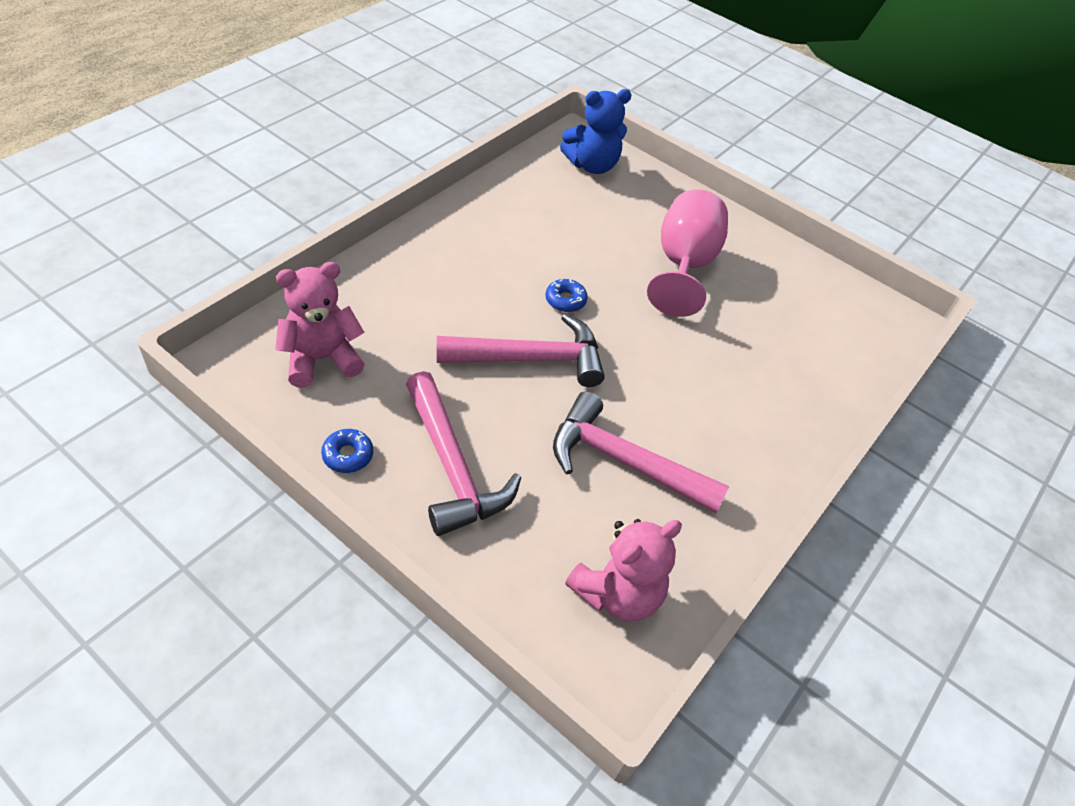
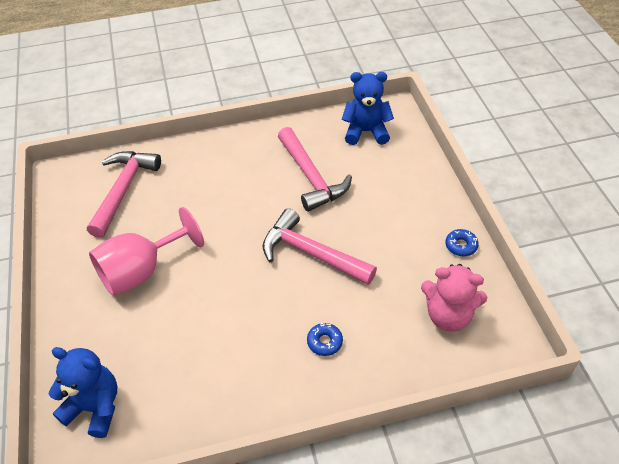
camera: 135 degrees left, 0 degrees up
(452, 467) = (405, 214): pink hammer -> pink hammer (123, 190)
(565, 300) = (251, 283): blue donut -> blue donut (324, 342)
(617, 593) = (366, 132): pink teddy bear -> blue teddy bear

